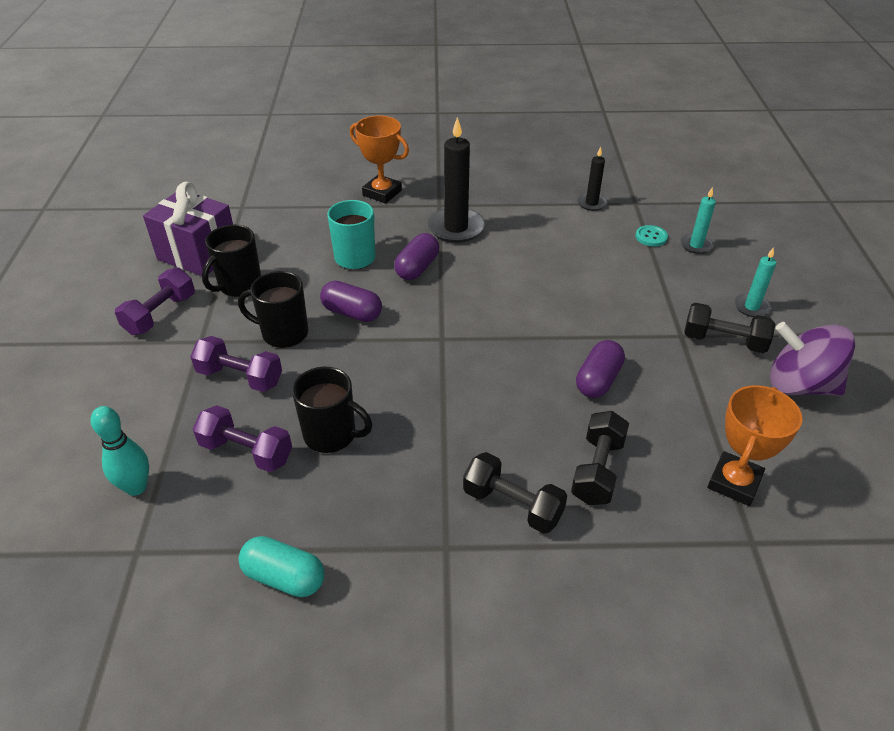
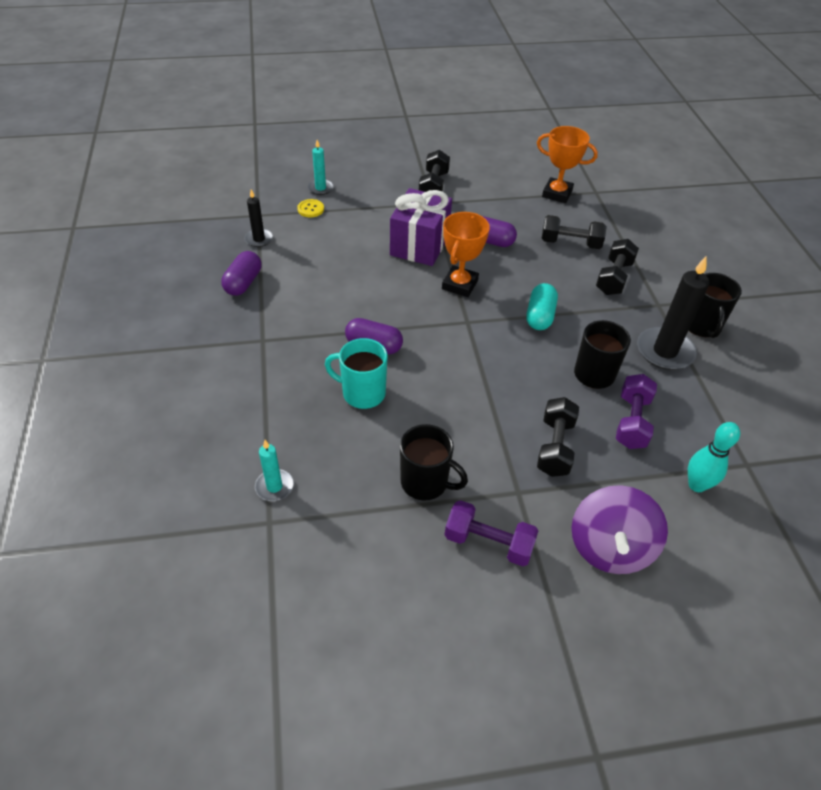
camera: 100 degrees left, 5 degrees up
(198, 254) = (375, 540): purple gift -> purple gift (419, 245)
(240, 377) = (555, 447): purple dumbbell -> black dumbbell
(283, 333) = (489, 428): black mug -> black mug (701, 326)
(284, 577) = (719, 376): turquoise capsule -> turquoise capsule (540, 316)
(352, 313) = (449, 383): purple capsule -> purple capsule (243, 283)
(382, 193) = (238, 388): orange trophy -> orange trophy (460, 285)
(456, 228) = (304, 324): black candle -> black candle (664, 351)
(651, 237) = (310, 209): turquoise button -> yellow button
(751, 307) = (393, 171): turquoise candle -> turquoise candle (274, 487)
(800, 385) = (467, 162): purple spinning top -> purple spinning top (609, 547)

